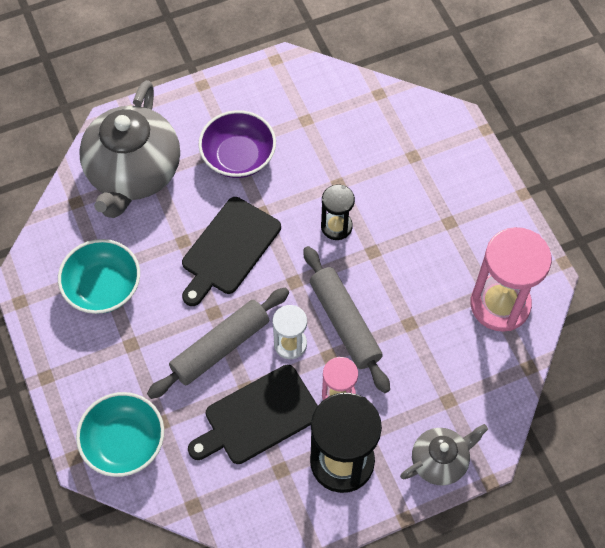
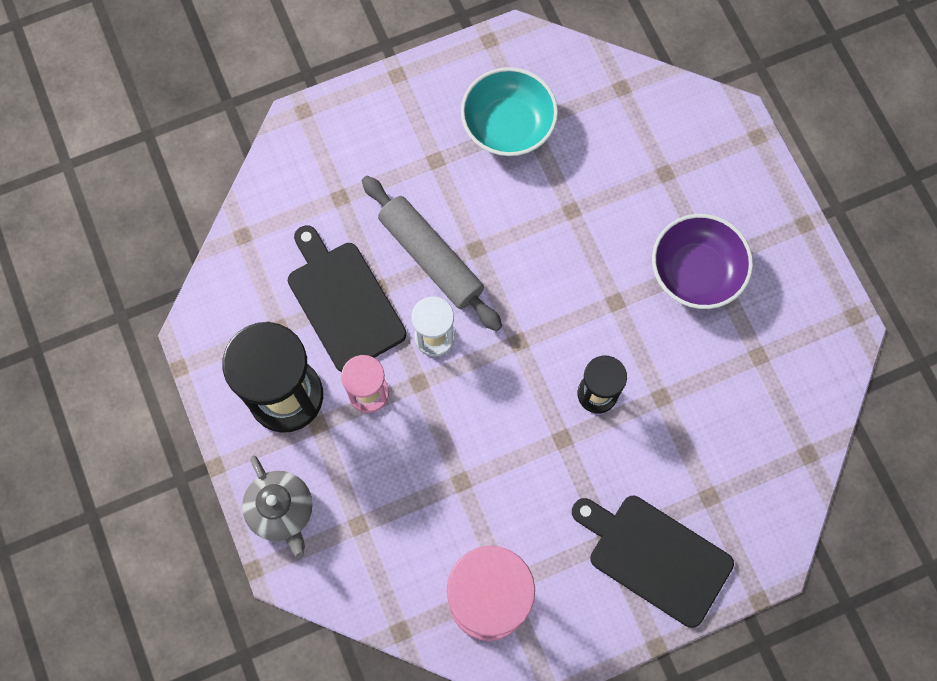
camera: 90 degrees right, 10 degrees up
(124, 442) = (318, 160): turquoise bowl -> none
(134, 173) = (665, 149): grey teapot -> none
(229, 249) = (561, 264): black cutting board -> black cutting board (655, 557)
(344, 323) = (462, 402): grey rolling pin -> none

